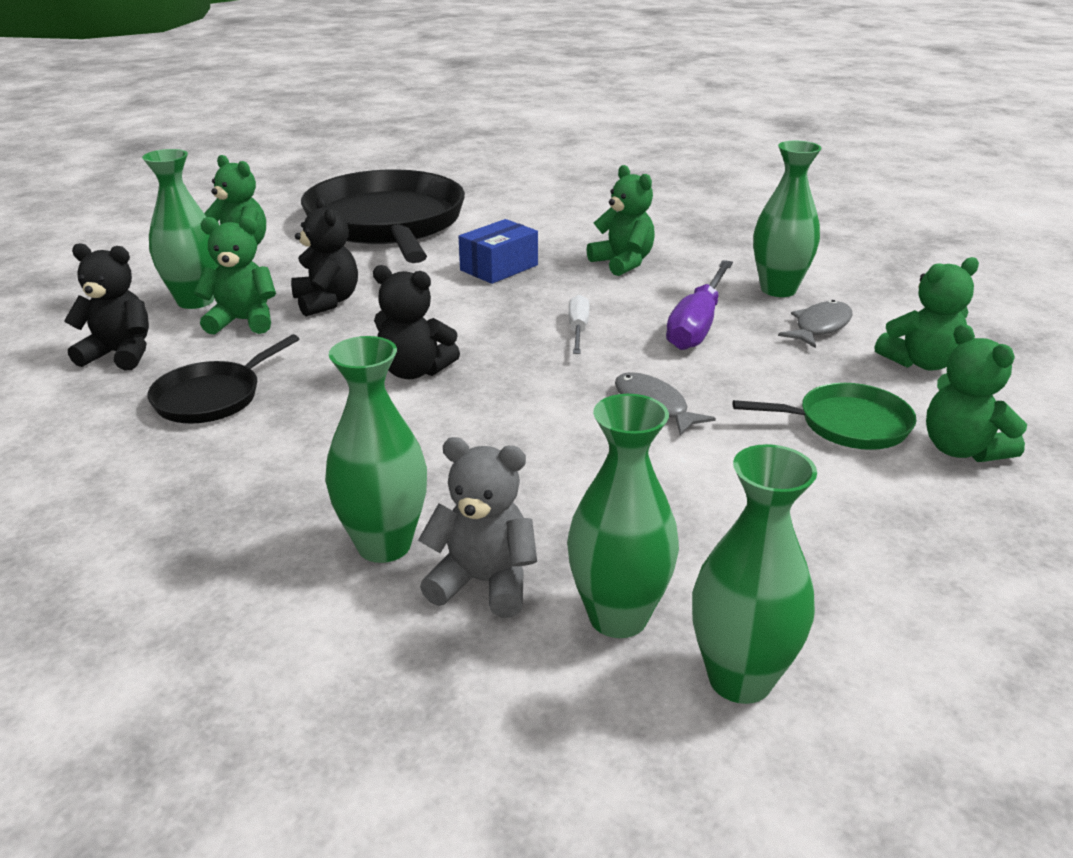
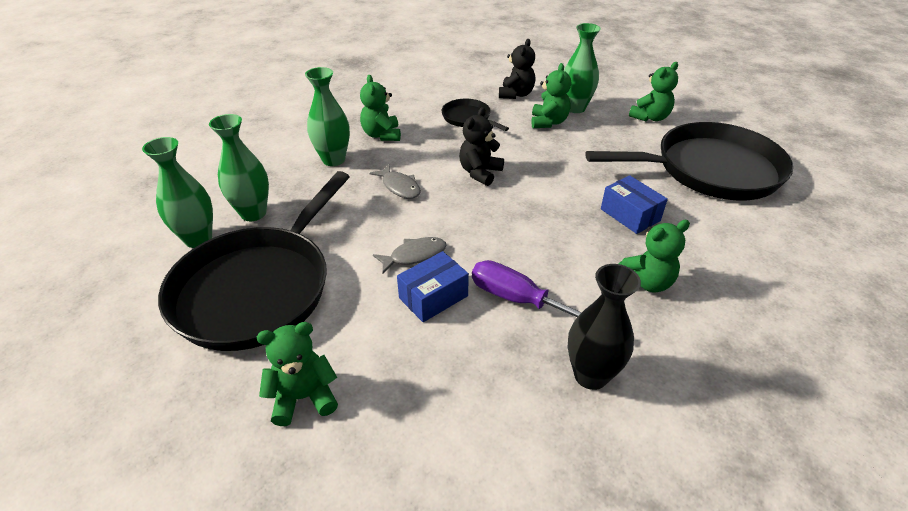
camera: 100 degrees right, 10 degrees up
(327, 302) = (572, 146): black teddy bear -> none
(483, 582) = (296, 182): grey teddy bear -> none
(578, 330) = (523, 239): white screwdriver -> none
(728, 382) = (433, 297): none -> blue box
(778, 289) = (590, 375): green vase -> black vase
(818, 544) = (257, 289): none -> black pan
(820, 327) = (510, 381): grey fish -> grey fish (399, 187)
(847, 424) = (359, 343): green pan -> none
(920, 362) = (431, 431): green teddy bear -> green teddy bear (382, 135)

